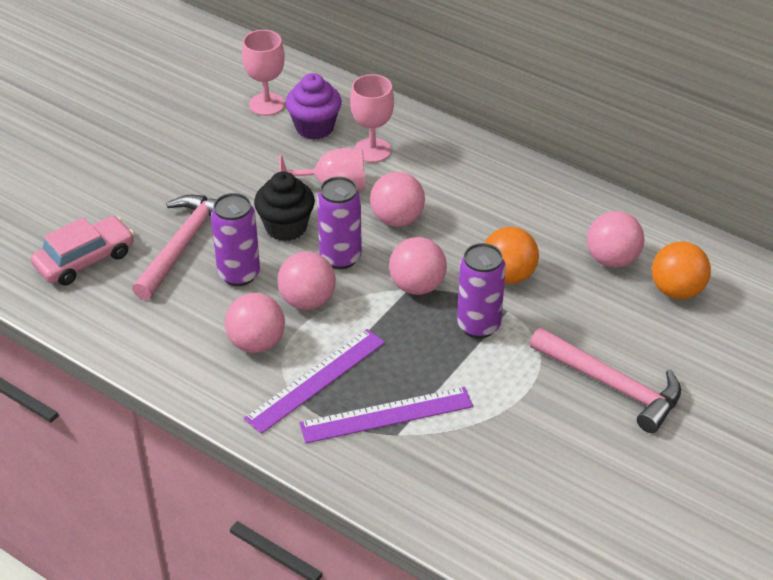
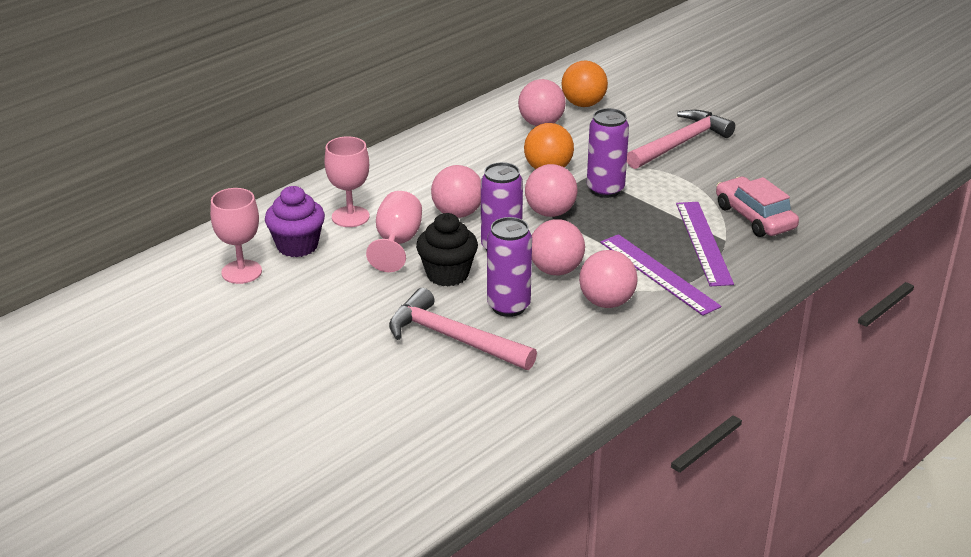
camera: 80 degrees left, 10 degrees down
(85, 260) = (457, 407): pink car -> pink car (754, 217)

